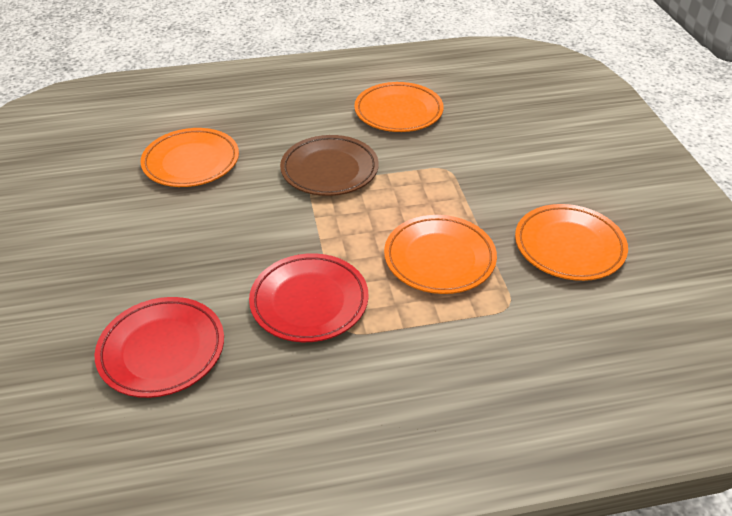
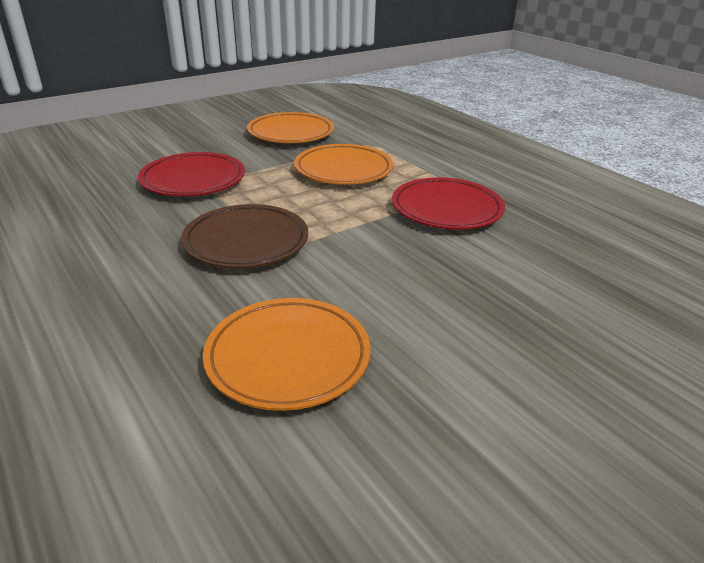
camera: 115 degrees left, 10 degrees down
(162, 350) = (581, 260): red plate -> red plate (193, 180)
(398, 112) = (97, 224): orange plate -> none

